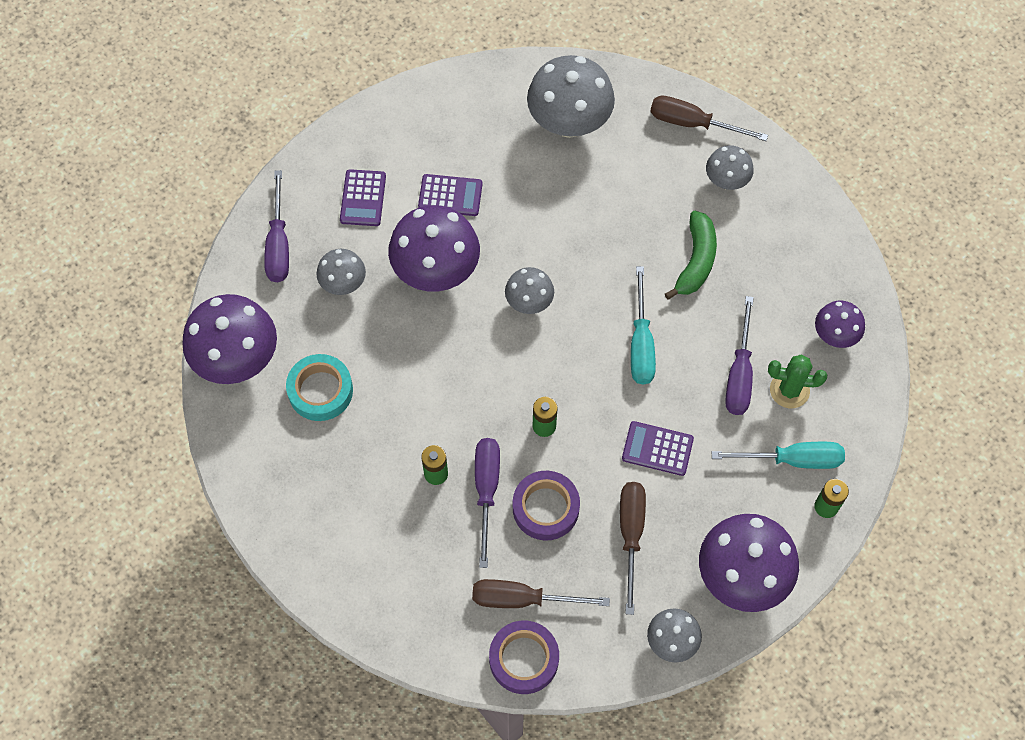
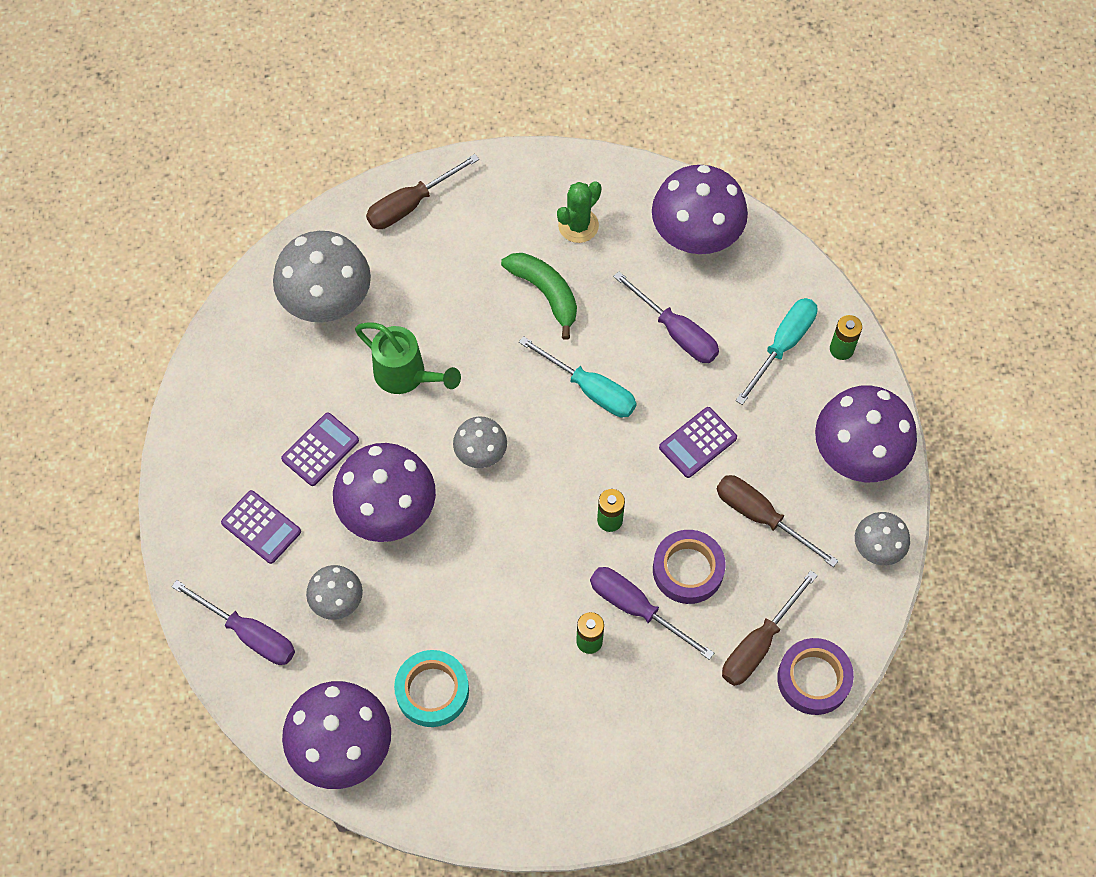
camera: 55 degrees left, 0 degrees up
(552, 212) = (406, 375): none -> green watering can
(726, 181) = (488, 217): grey mushroom -> none
(789, 390) = (719, 304): green cactus -> green cactus (578, 225)
(835, 335) = (695, 236): purple mushroom -> purple mushroom, size x1.85

